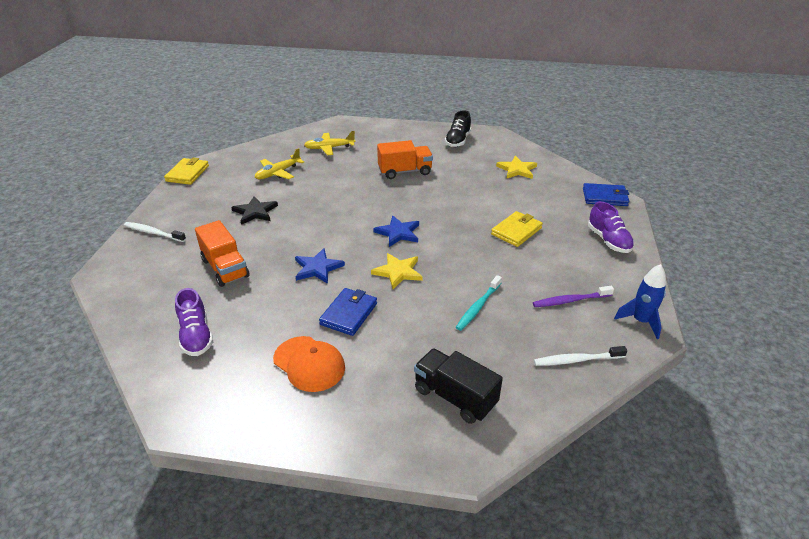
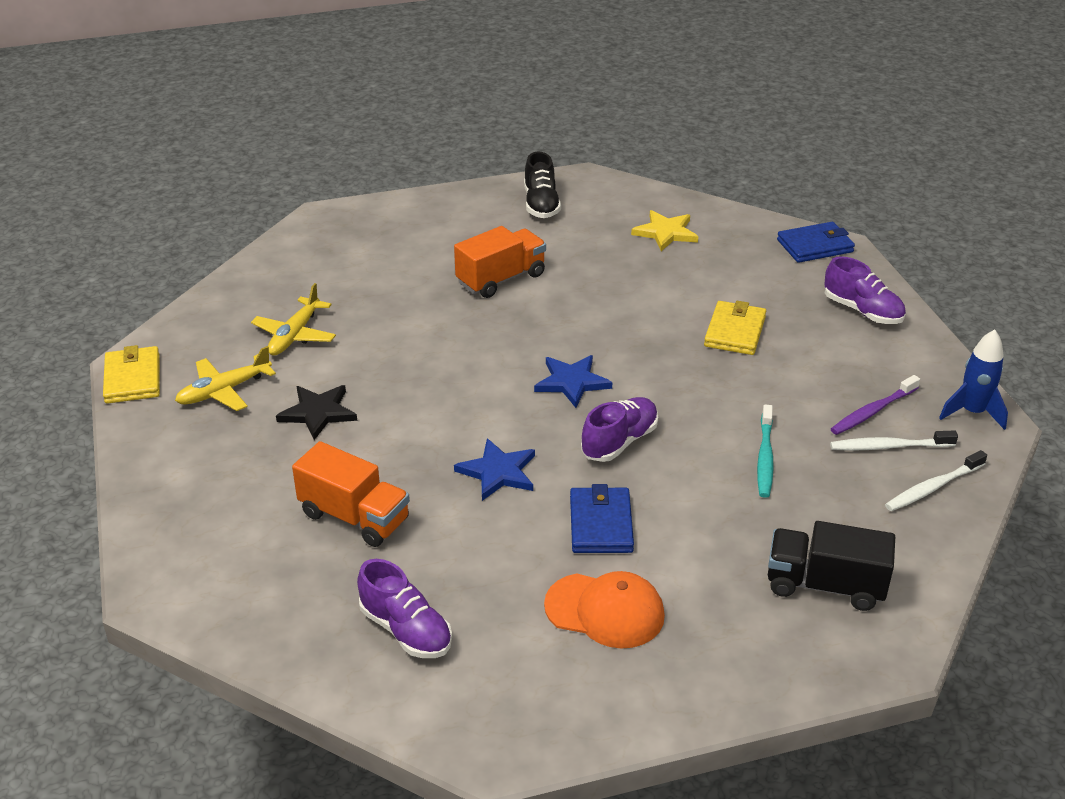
camera: 25 degrees left, 0 degrees up
(153, 233) = (176, 498): white toothbrush -> white toothbrush (889, 446)
(329, 148) = (343, 268): yellow plane -> yellow plane (224, 391)
(398, 272) = (619, 442): yellow star -> purple shoe

